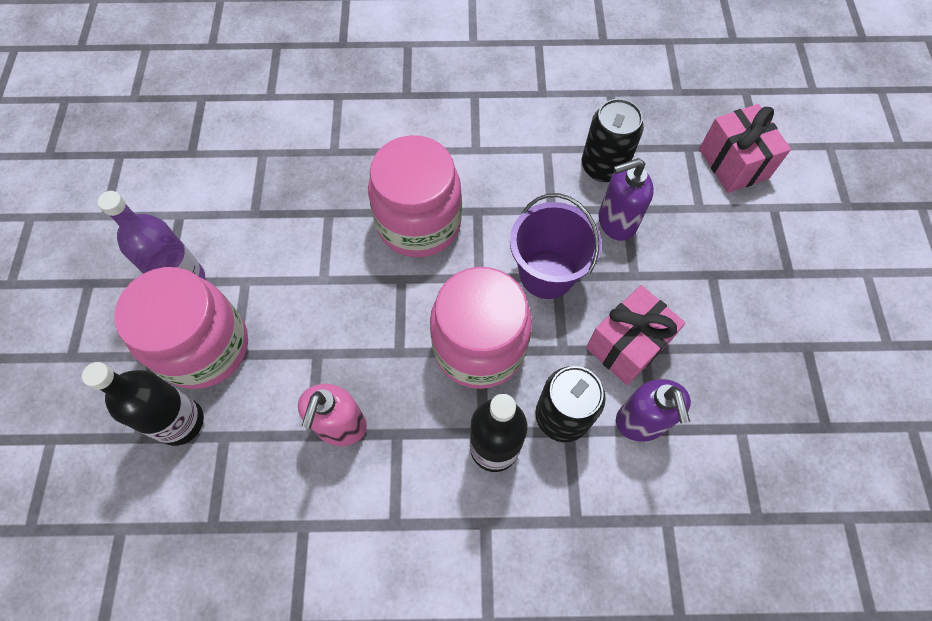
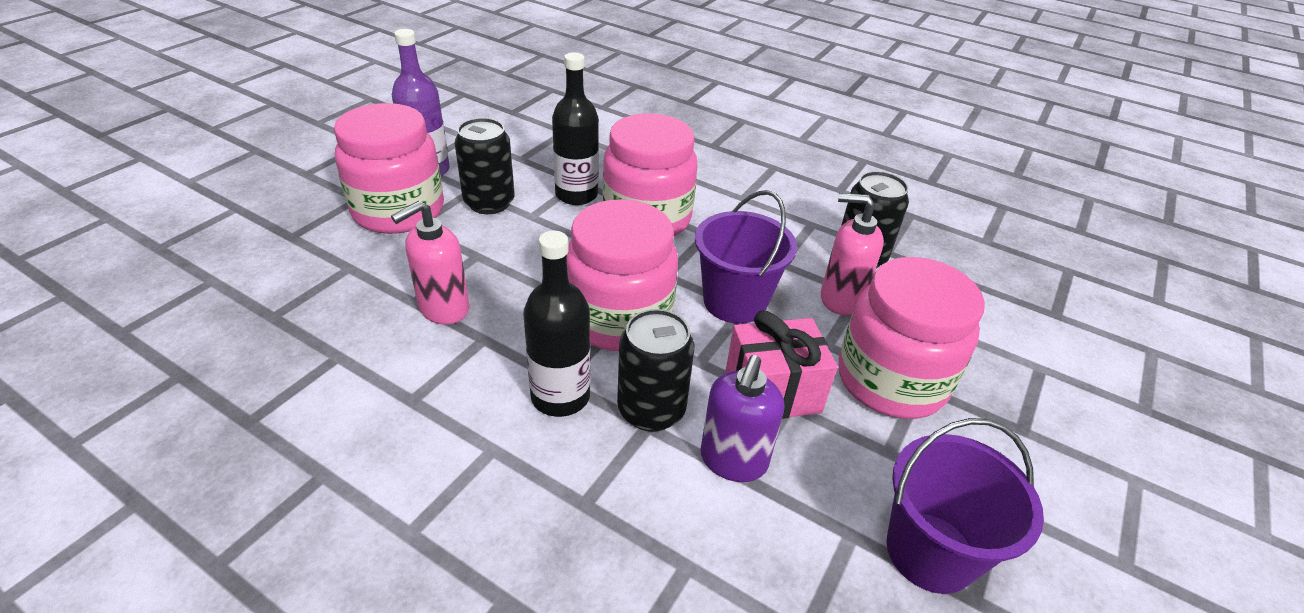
camera: 30 degrees right, 25 degrees down
(180, 422) = (330, 243): black bottle -> black bottle (576, 195)
(274, 287) = (489, 203): none -> black can
(616, 222) = (840, 299): purple soap dispenser -> pink soap dispenser
(693, 282) = (891, 380): none -> pink jar
(733, 163) = (1013, 314): pink gift -> none
(788, 410) = (930, 552): none -> purple bucket

